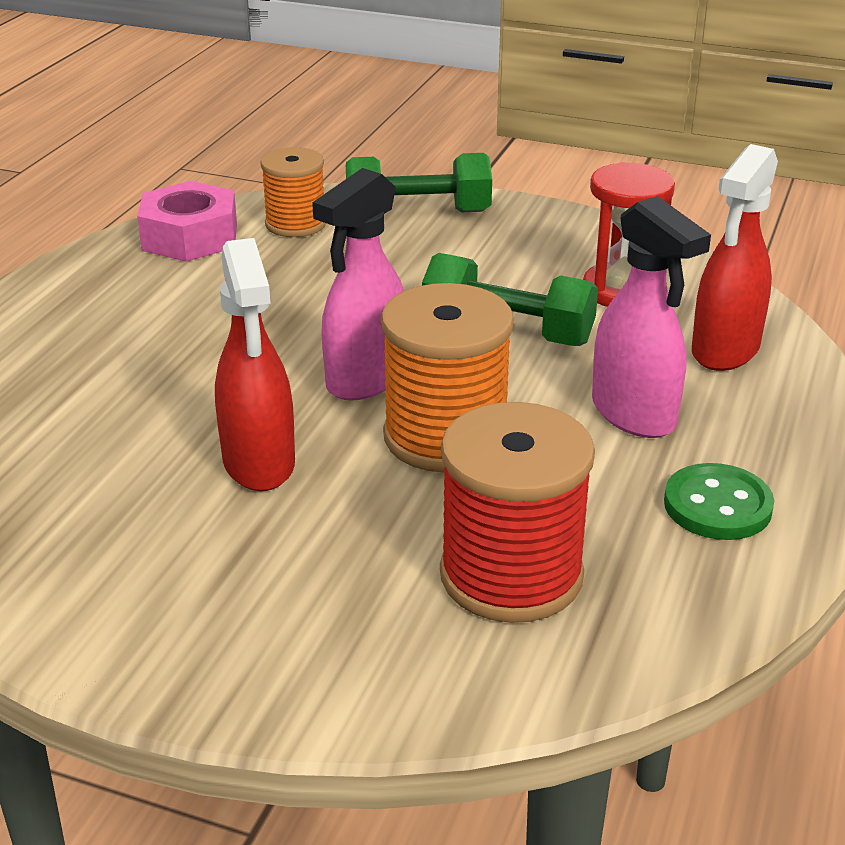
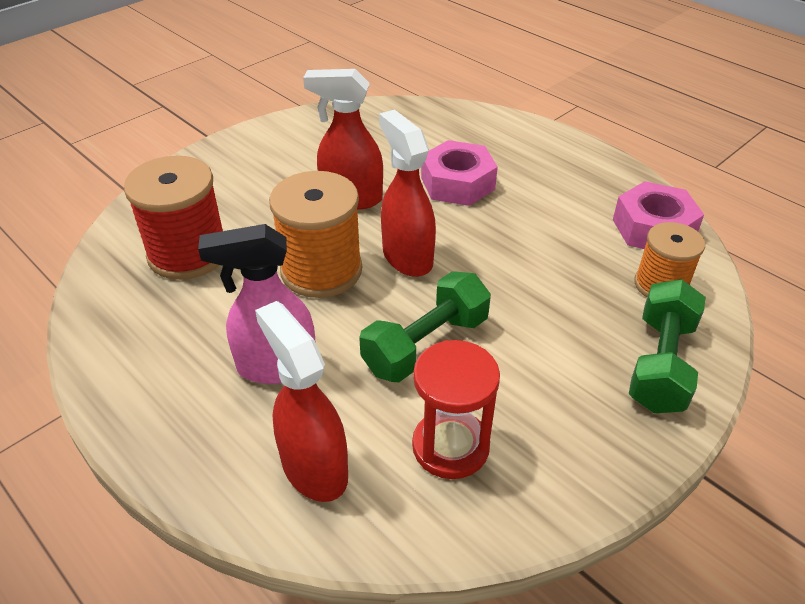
camera: 115 degrees right, 10 degrees up
(162, 380) = (457, 183): none -> pink nut
(365, 379) = (407, 257): pink spray bottle -> red spray bottle
(717, 506) = (158, 360): green button -> none

